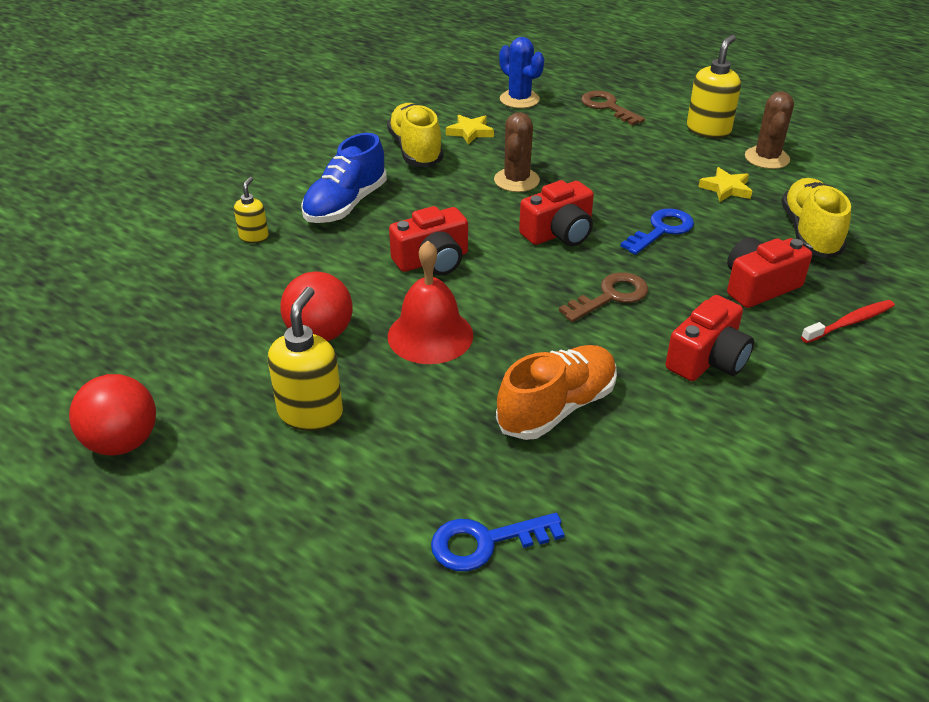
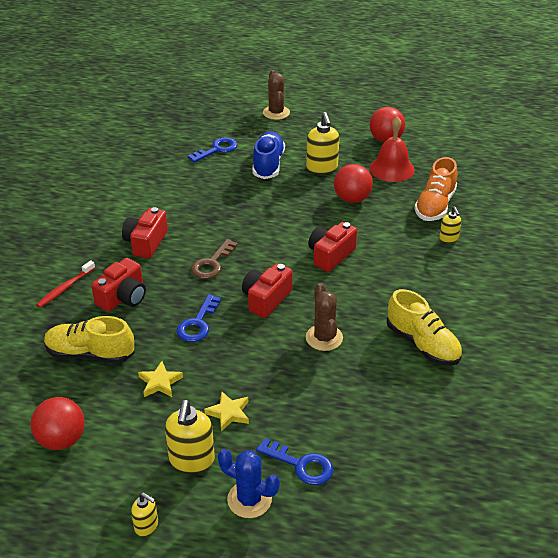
camera: 155 degrees right, 0 degrees up
(346, 205) = (421, 278): blue shoe -> blue shoe (268, 164)
(430, 335) = (297, 214): red bell -> red bell (392, 168)
(470, 132) = (398, 381): yellow star -> yellow star (229, 413)
(519, 99) = (390, 446): blue cactus -> blue cactus (249, 499)
(556, 408) = (213, 200): orange shoe -> orange shoe (435, 205)
(607, 107) = (301, 465): brown key -> blue key
(760, 106) = (147, 526): none -> yellow soap dispenser
(766, 158) = (130, 435): brown cactus -> brown cactus (276, 113)
(809, 233) = (90, 354): yellow shoe -> yellow shoe turned 120 degrees clockwise
(842, 171) = (62, 440): none -> red ball

